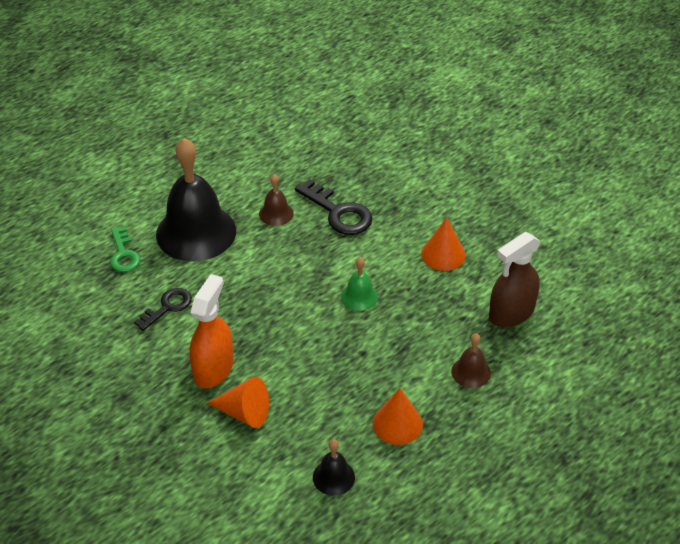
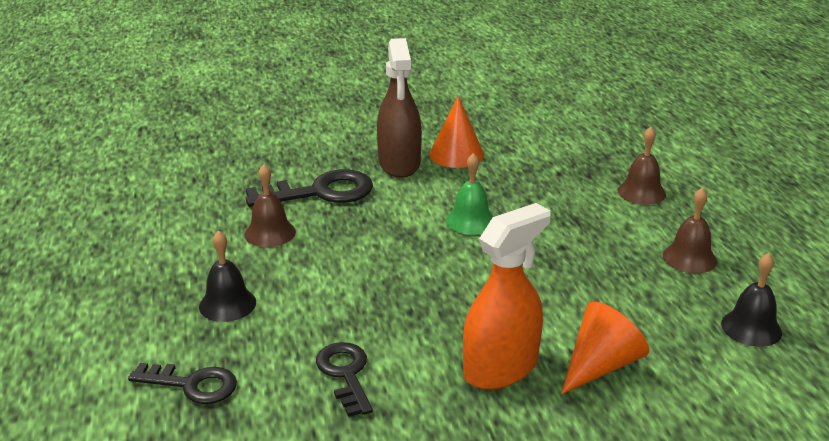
camera: 60 degrees left, 15 degrees down
(123, 254) = (193, 385): green key -> black key
(196, 232) = (227, 304): black bell -> black bell, size x0.44
(213, 368) = (500, 368): orange spray bottle -> orange spray bottle turned 90 degrees clockwise
(397, 423) = (689, 258): orange cone -> brown bell
(511, 313) = (575, 146): brown spray bottle -> brown spray bottle (399, 163)

